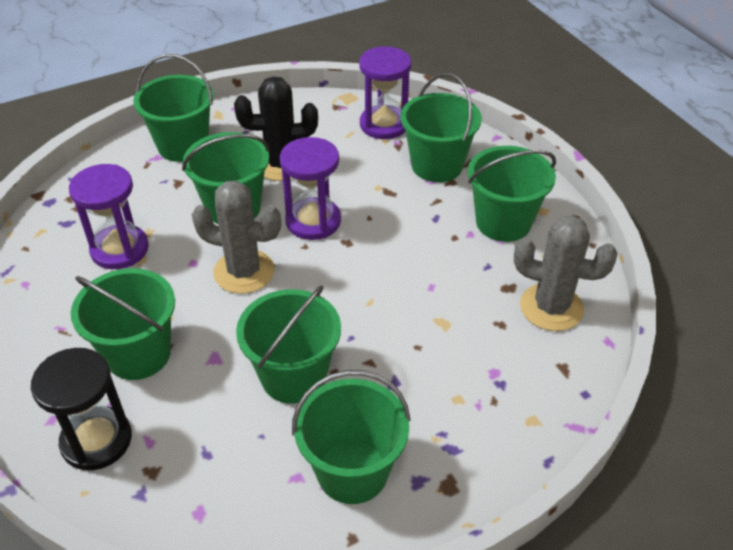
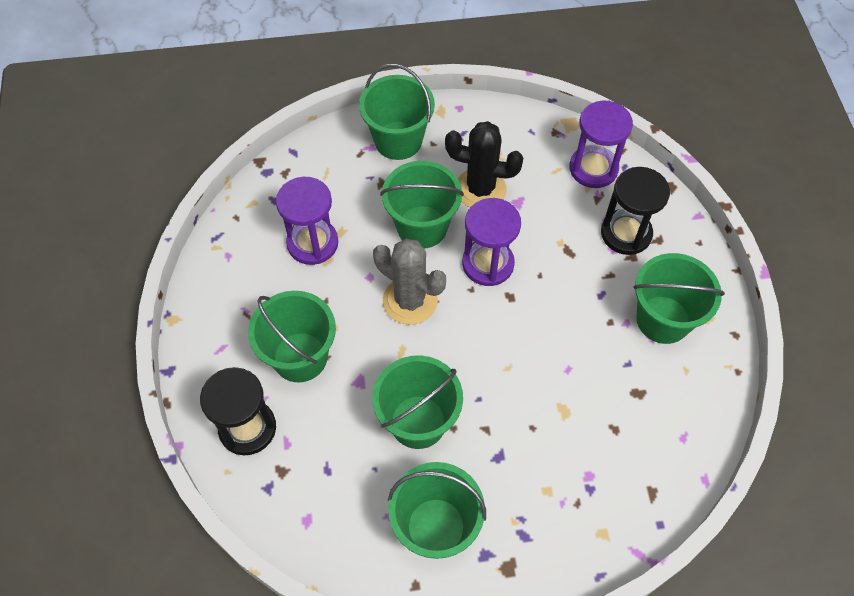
camera: 20 degrees right, 15 degrees up
(437, 165) = (626, 233): green bucket -> black hourglass
(551, 307) = (668, 427): grey cactus -> none

